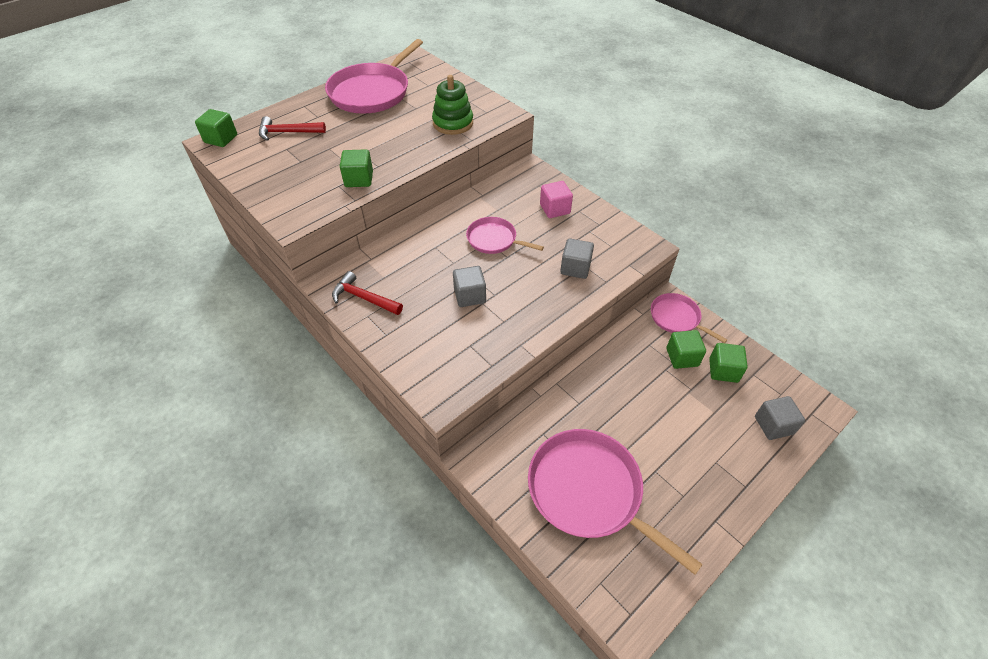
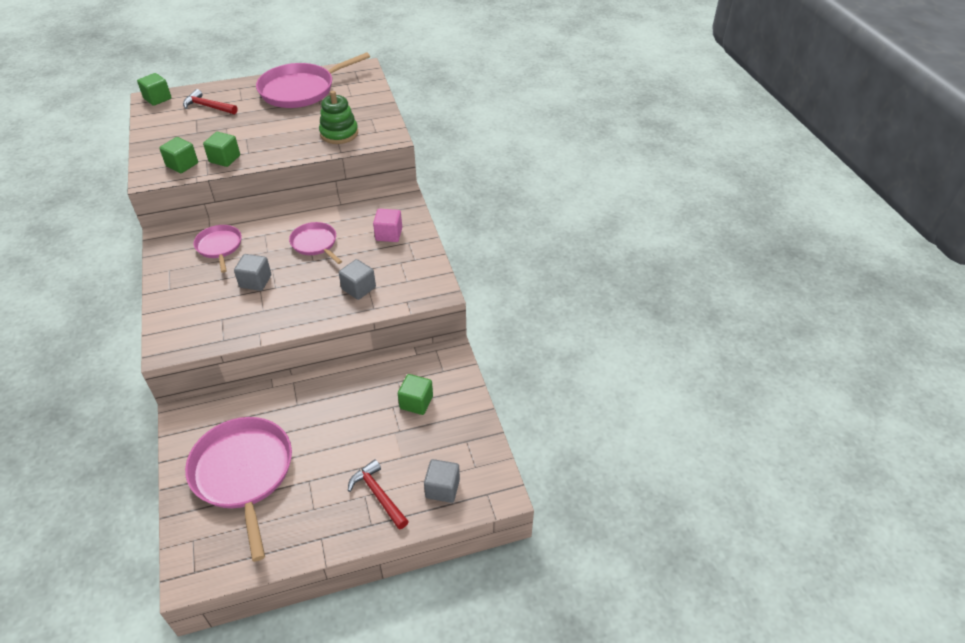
camera: 25 degrees right, 5 degrees down
(364, 298) = (178, 256): red hammer -> red hammer (378, 495)
(677, 318) = (443, 369): pink pan -> pink pan (219, 247)
(723, 370) = (442, 427): green cube -> green cube (182, 165)

